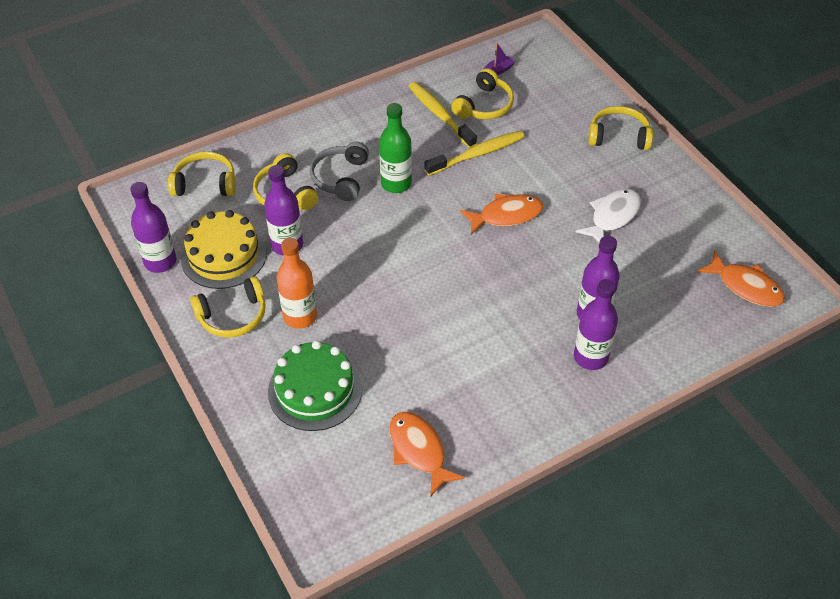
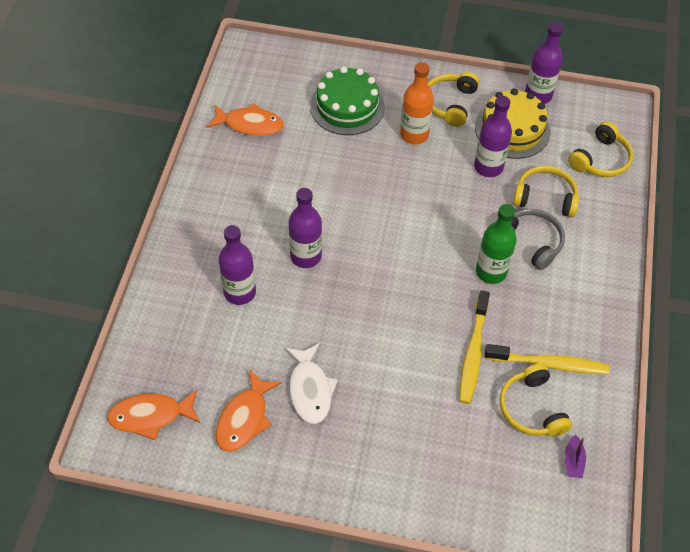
camera: 130 degrees right, 5 degrees up
(506, 215) = (385, 317): orange fish -> orange fish (244, 418)
(590, 357) = (210, 260): purple bottle -> purple bottle (306, 256)
(618, 136) = (392, 484): yellow headphones -> none

